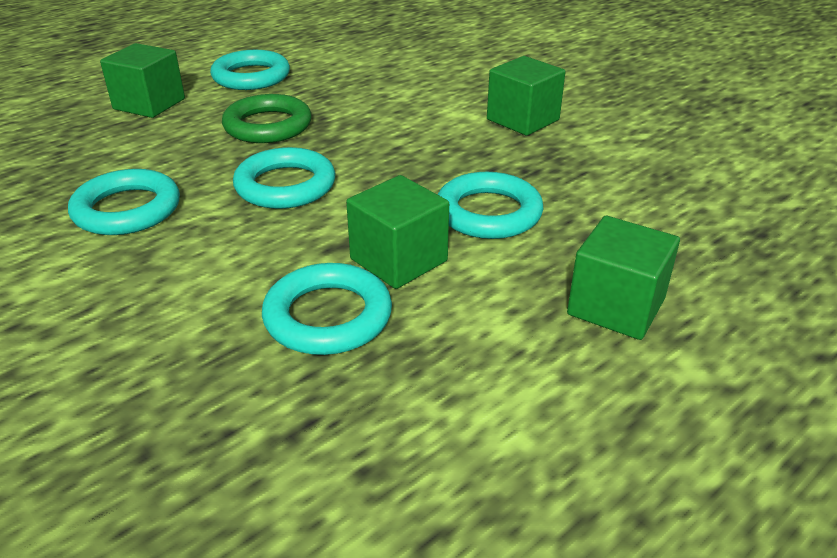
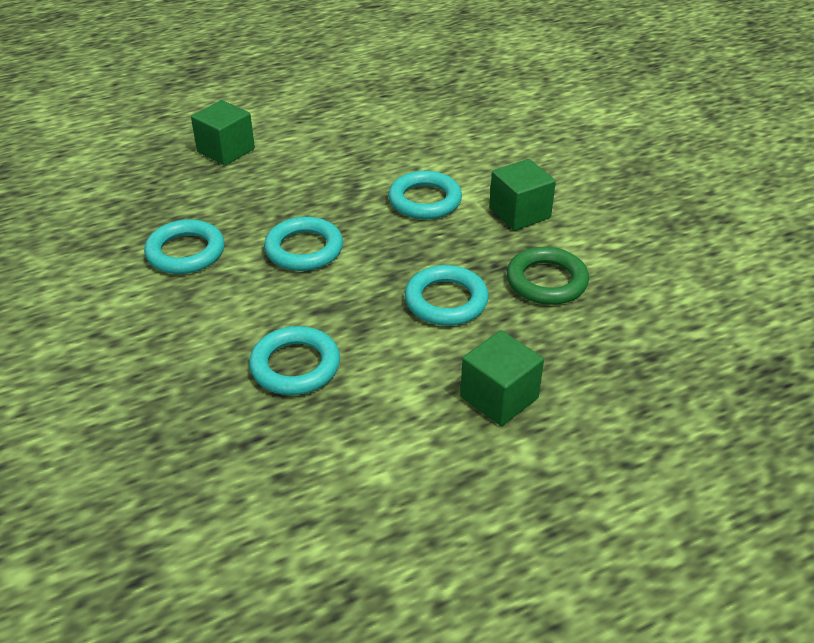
camera: 15 degrees right, 5 degrees up
(251, 77) = (314, 131): turquoise ring -> turquoise ring (425, 200)
(268, 126) = (310, 187): green ring -> green ring (546, 281)
(398, 260) = (361, 330): green cube -> none

